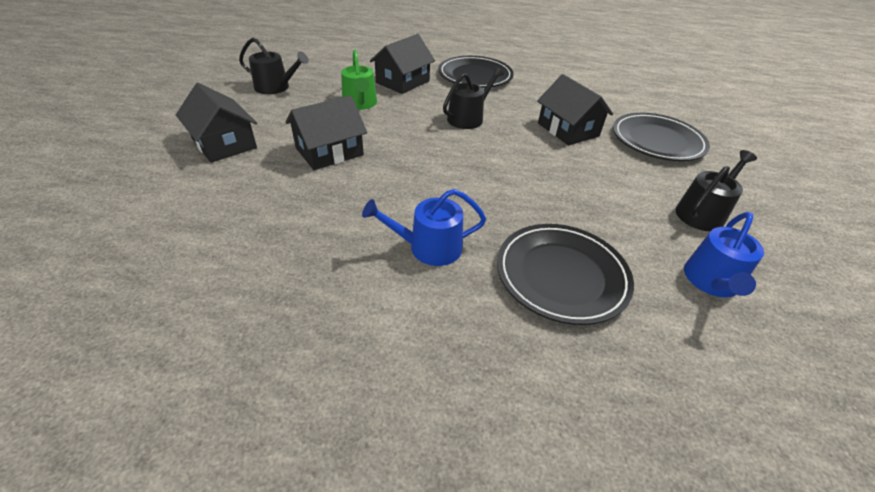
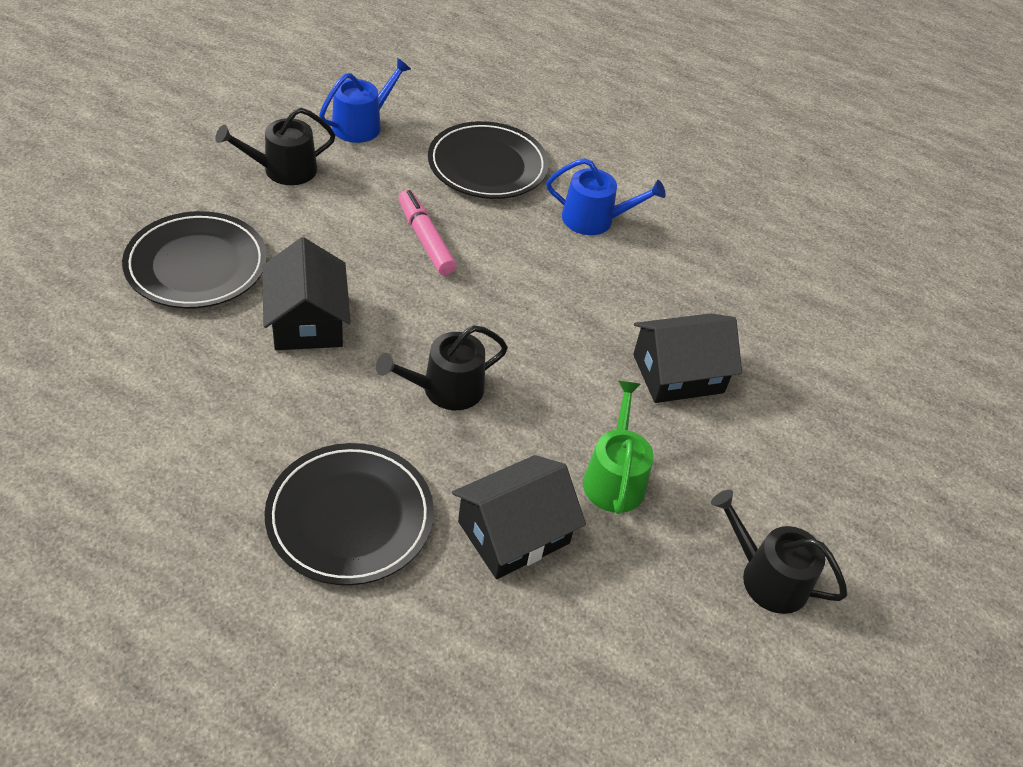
camera: 165 degrees left, 5 degrees up
(224, 143) = (824, 430): black house -> none
(550, 190) = (425, 239): none -> pink marker

